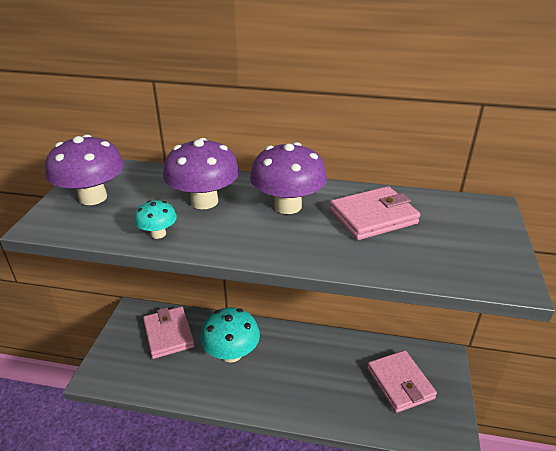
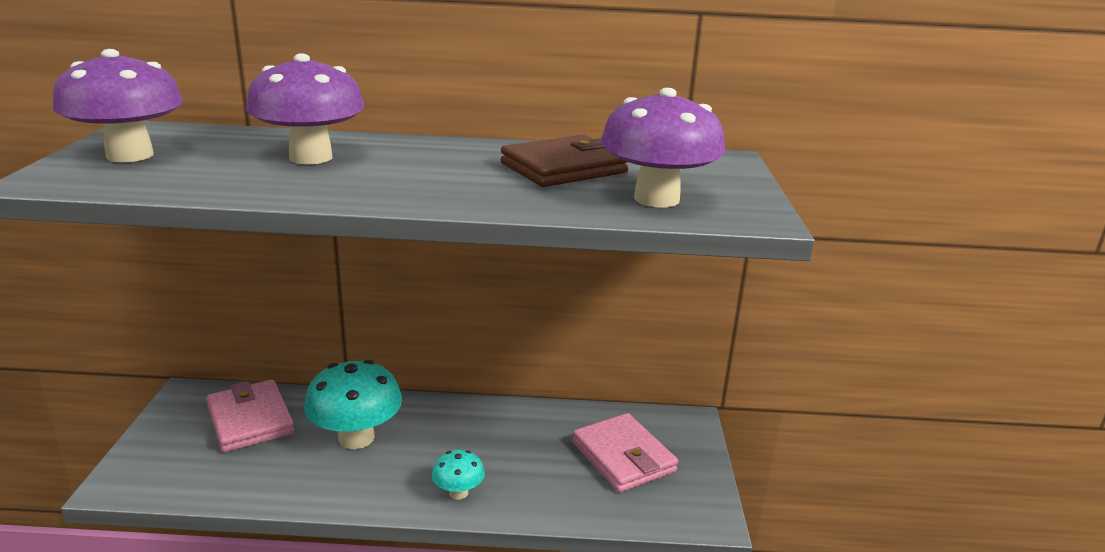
camera: 10 degrees left, 10 degrees down
(158, 234) = (238, 186): turquoise mushroom -> turquoise mushroom (458, 492)
(288, 206) = (439, 160): purple mushroom -> purple mushroom (656, 199)
(373, 217) = (564, 168): pink wallet -> brown wallet

